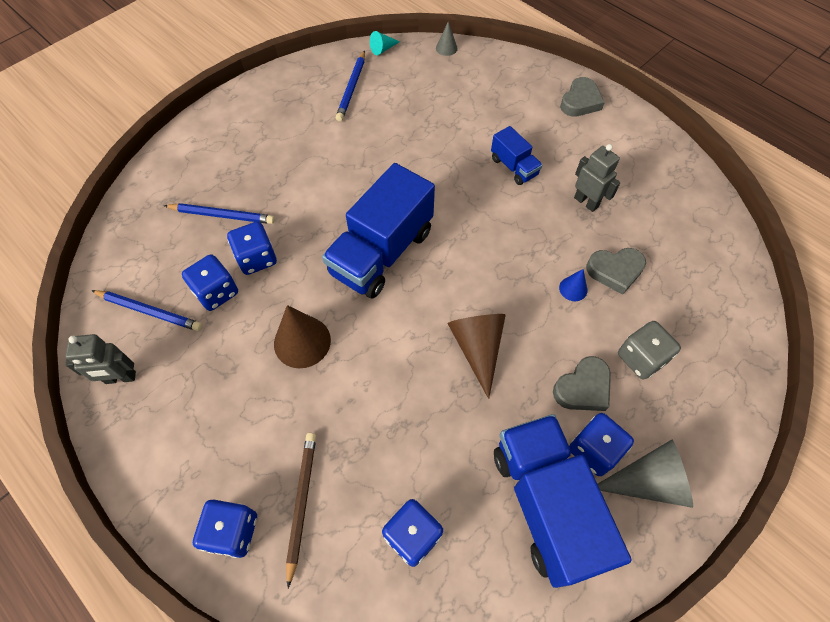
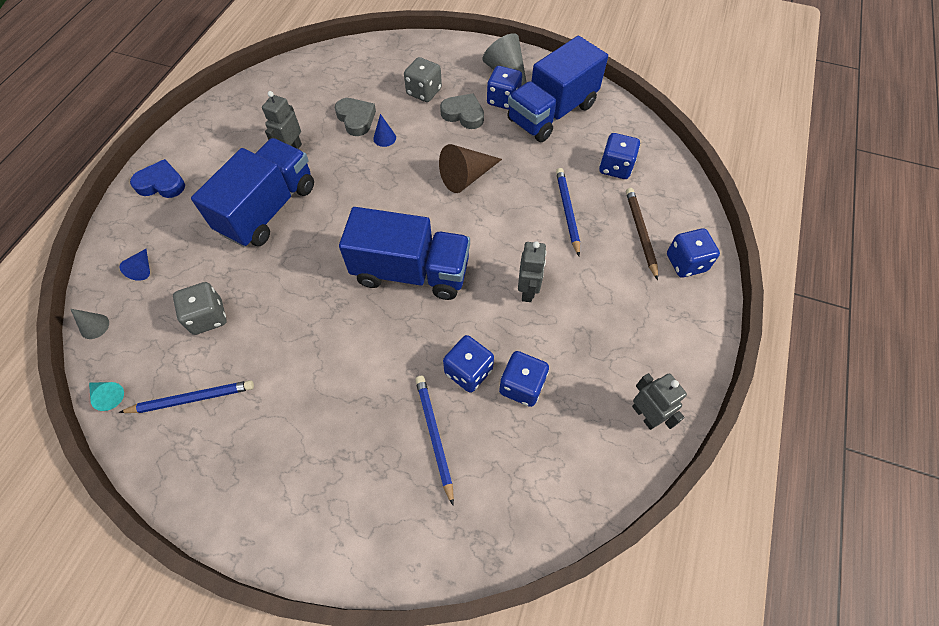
camera: 115 degrees left, 0 degrees up
(150, 311) = (574, 434): blue pencil -> blue pencil (567, 211)
(301, 503) = (640, 232): brown pencil -> brown pencil turned 105 degrees clockwise
(302, 342) = (528, 291): brown cone -> grey robot
(417, 107) = (208, 317): none -> grey dice
(487, 78) = (142, 268): none -> blue cone
(514, 167) = (268, 209): blue truck -> blue truck, size x2.04
(580, 101) = (161, 184): grey heart -> blue heart

